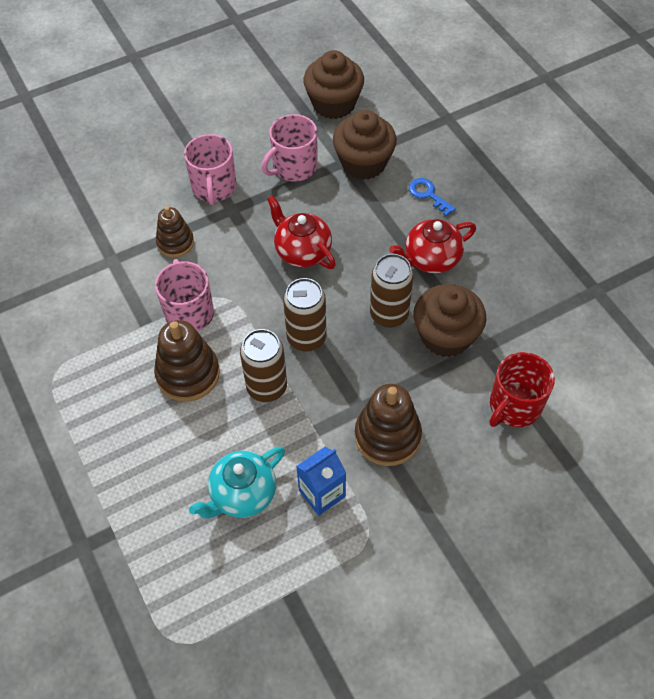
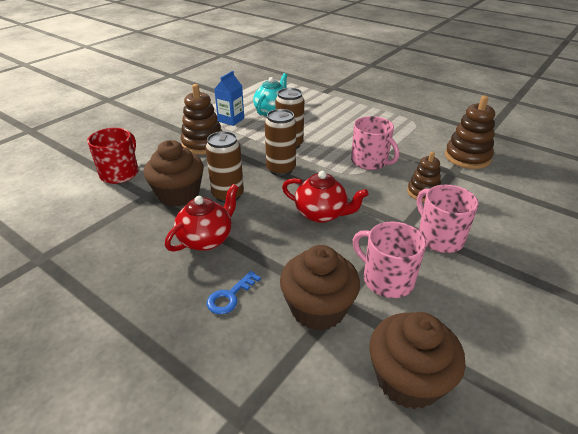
camera: 155 degrees right, 20 degrees down
(188, 374) = (341, 138): brown stacking toy -> brown stacking toy (467, 157)
(293, 167) = (386, 279): pink mug -> pink mug turned 75 degrees counterclockwise
(428, 194) = (230, 296): blue key -> blue key turned 105 degrees clockwise

